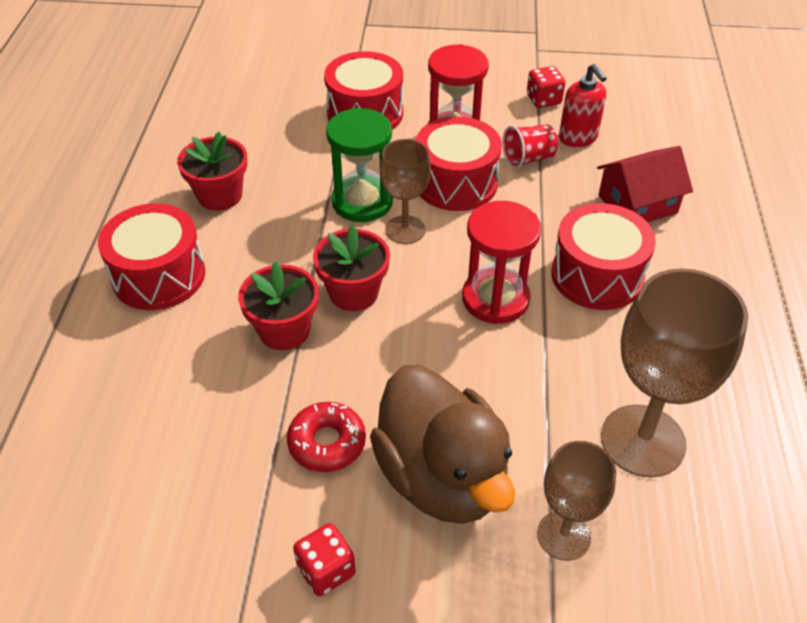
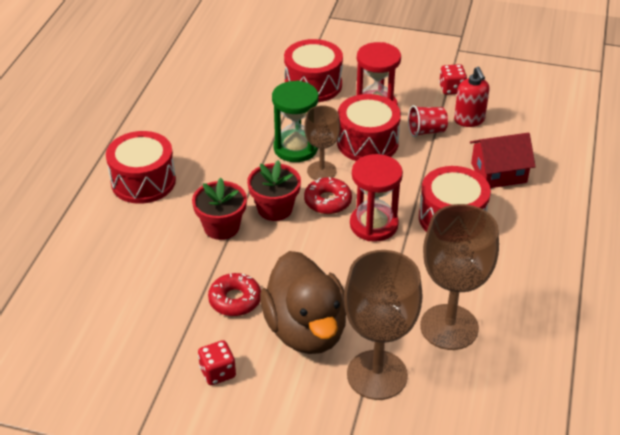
camera: 10 degrees right, 5 degrees down
(220, 195) = (195, 132): red flower pot -> none
(424, 272) = (327, 201): none -> red donut
(563, 535) = (377, 375): brown goblet -> brown goblet, size x1.70

